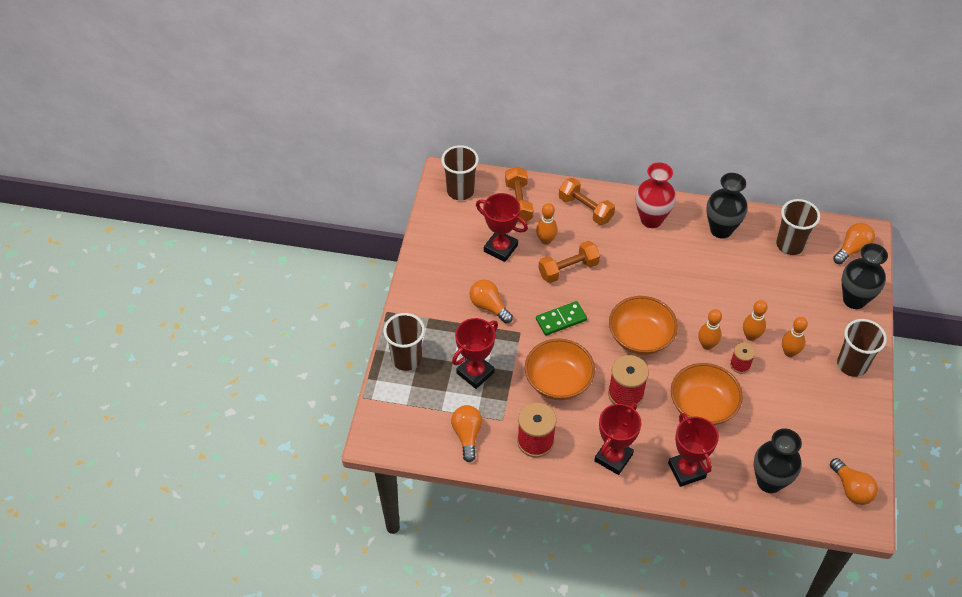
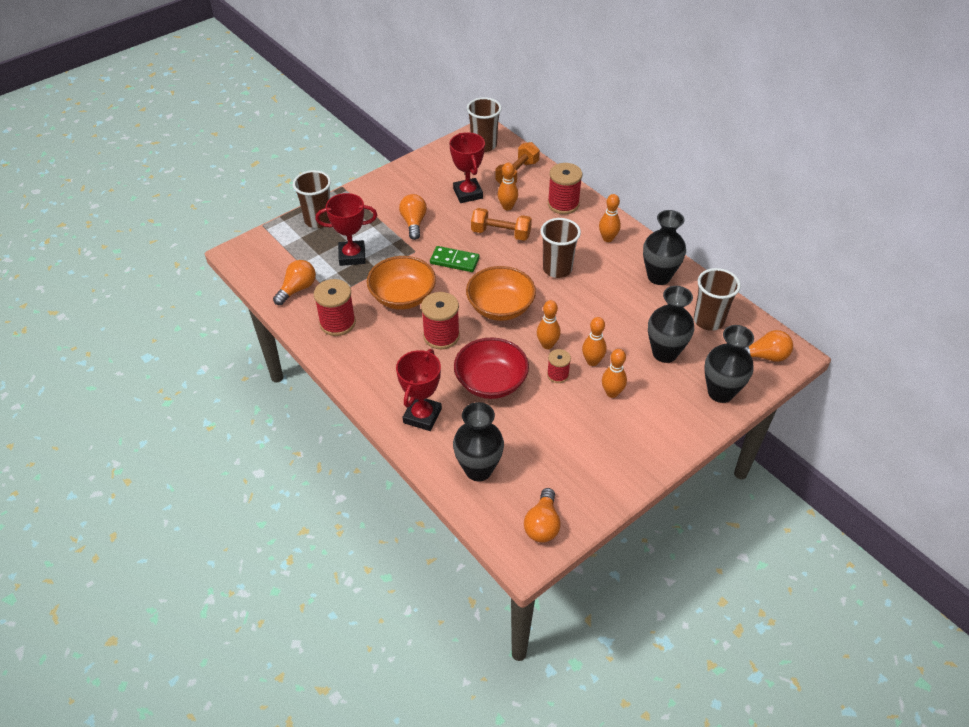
camera: 40 degrees right, 5 degrees down
(585, 209) = (563, 204): orange dumbbell -> red spool
(613, 457) = (379, 370): red trophy -> none
(651, 219) = (607, 238): red vase -> orange bowling pin
(702, 406) = (491, 382): orange bowl -> red bowl
(789, 293) = (664, 353): none -> black vase
(852, 365) = (658, 437): brown cup -> brown cup (557, 269)

